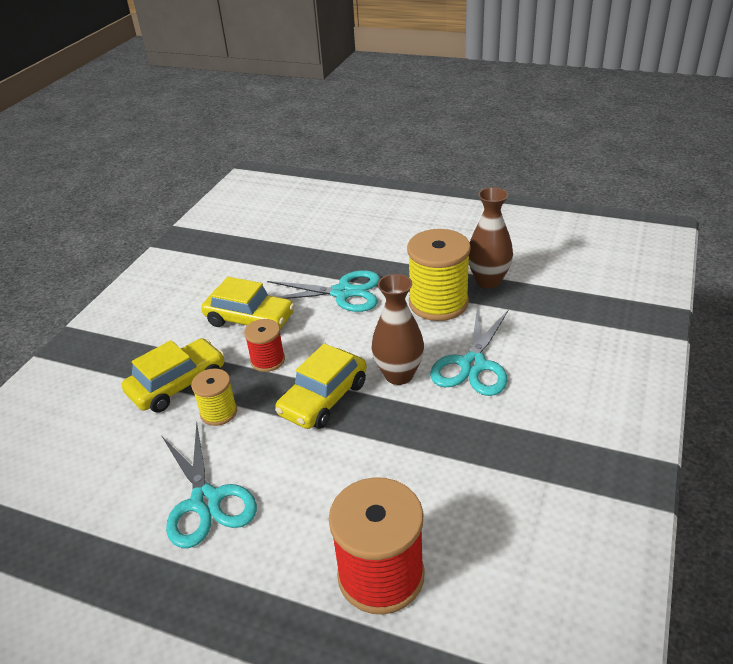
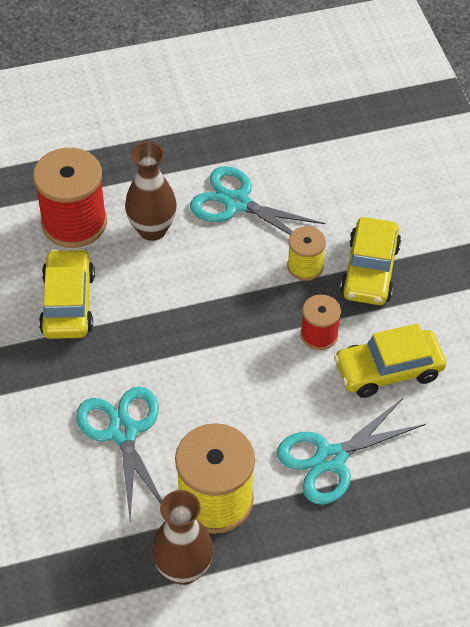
camera: 140 degrees right, 15 degrees up
(323, 398) = (230, 324): yellow car -> yellow car (68, 303)
(399, 375) = (184, 383): brown vase -> brown vase (152, 229)

